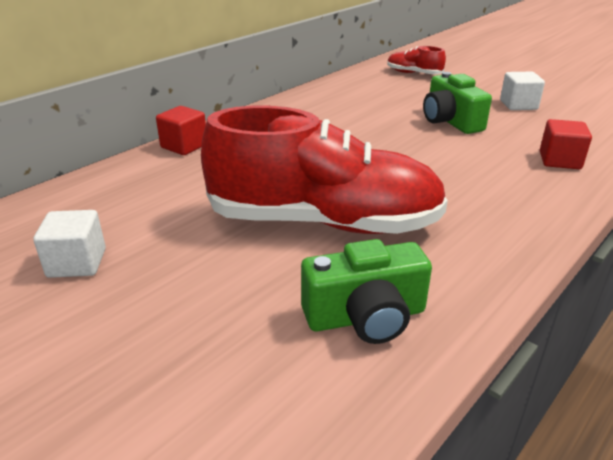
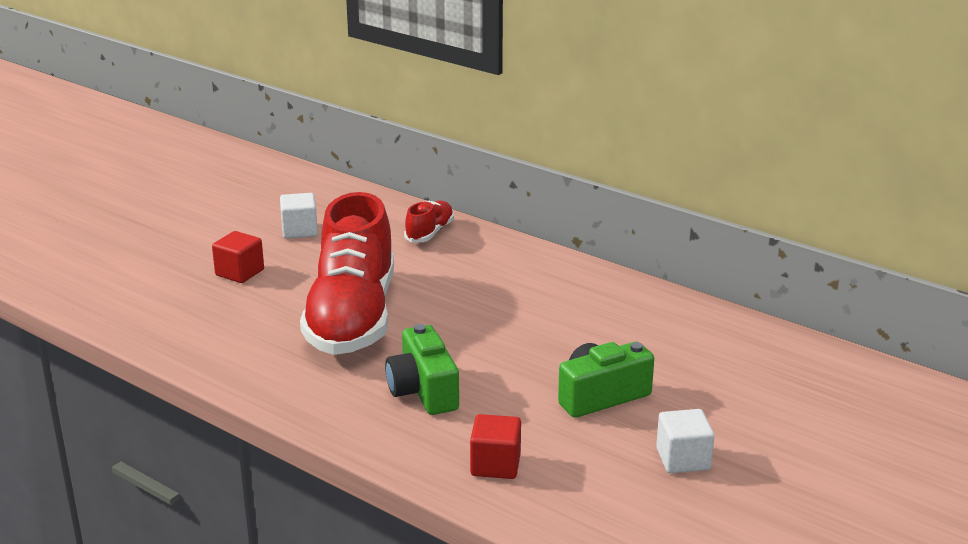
camera: 85 degrees right, 5 degrees down
(184, 146) = (492, 242): red cube -> red cube (239, 272)
(366, 317) = (227, 337): green camera -> green camera (423, 391)
(414, 73) = (789, 377): red shoe -> red shoe (430, 233)

